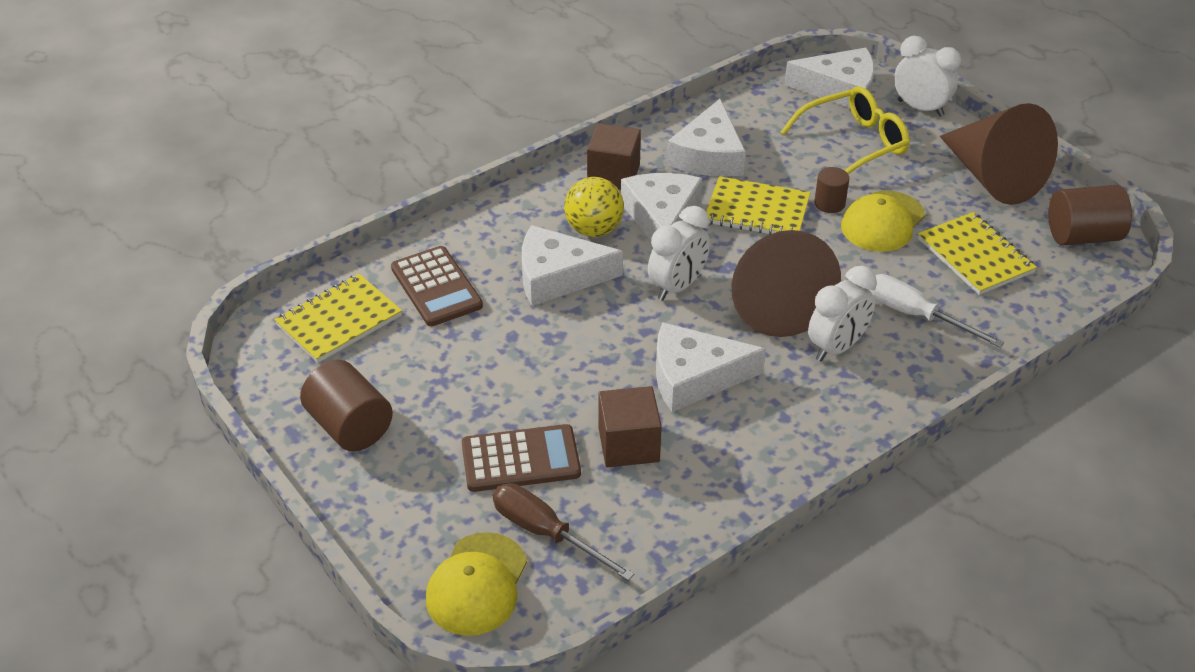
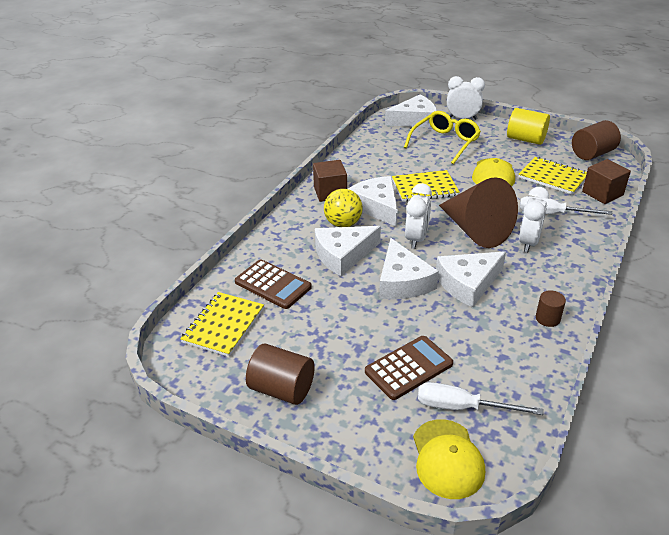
camera: 25 degrees left, 5 degrees down
(546, 533) = (462, 407): brown screwdriver -> white screwdriver
(628, 445) = (465, 335): brown cube -> brown cube (602, 193)
(708, 155) = (374, 168): white cheese -> white cheese (402, 281)
(829, 203) = (459, 174): brown cylinder -> brown cylinder (547, 318)
(992, 177) = (525, 139): brown cone -> yellow cylinder

